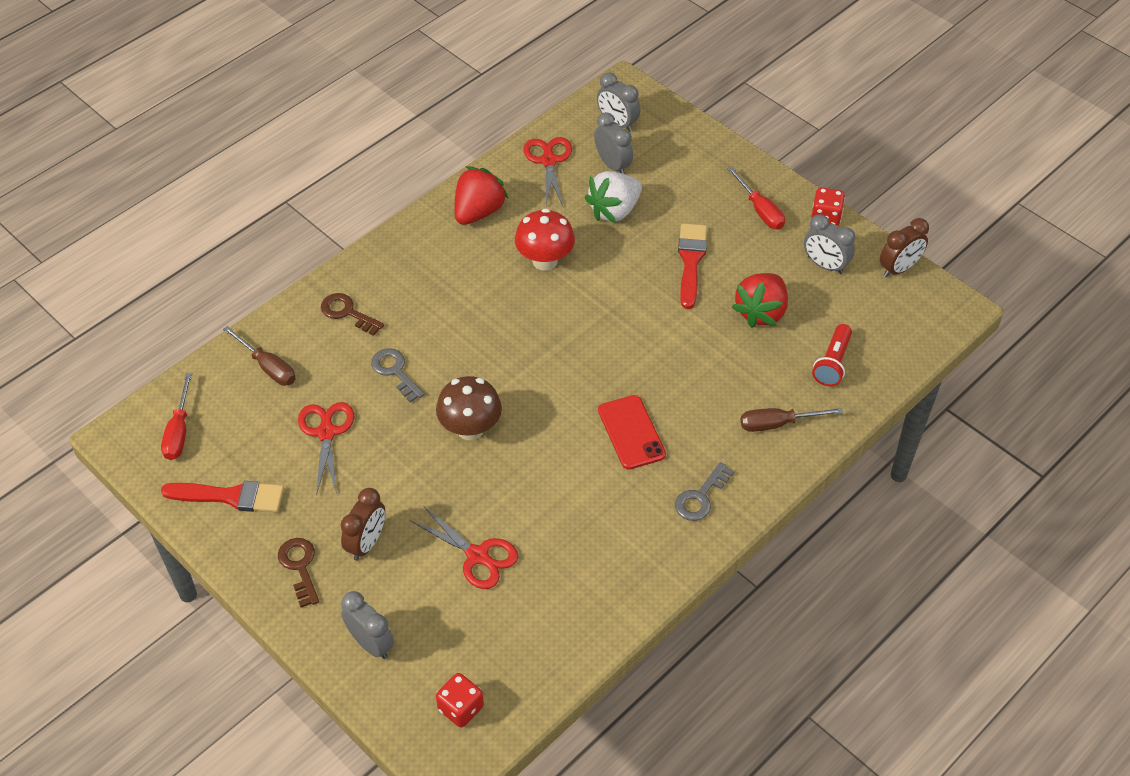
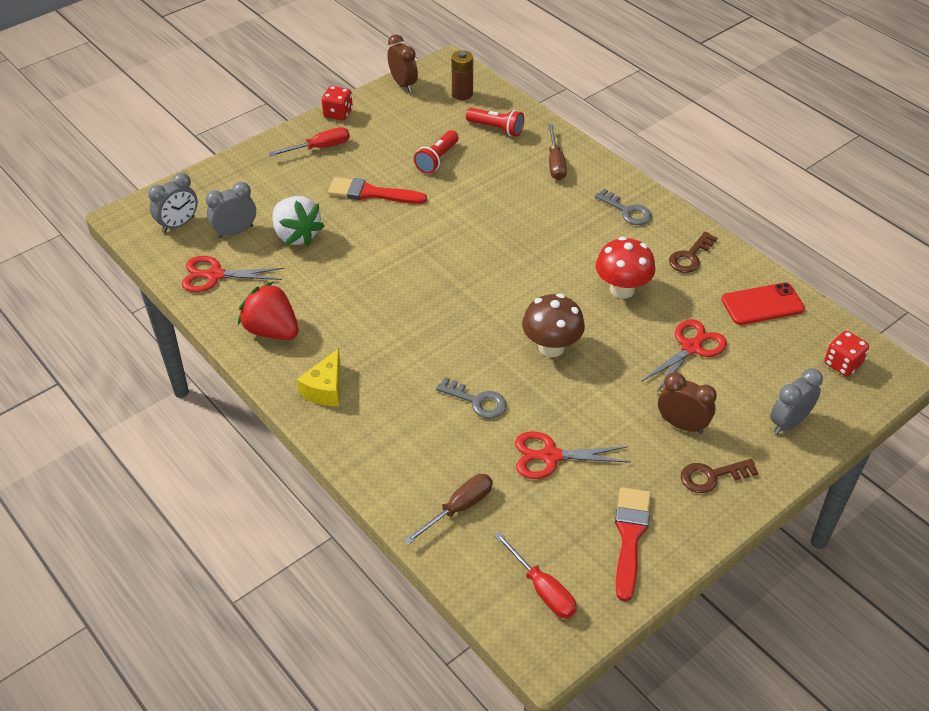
camera: 85 degrees left, 5 degrees down
(179, 431) = (542, 589): red screwdriver -> red screwdriver turned 45 degrees clockwise
(347, 313) = (392, 439): brown key -> brown key (690, 256)
(395, 372) = (477, 401): grey key -> grey key turned 120 degrees counterclockwise
(406, 259) = (325, 389): none -> yellow cheese
(545, 261) = (350, 286): red mushroom -> red mushroom (622, 289)
(631, 432) = (560, 244): red phone -> red phone (762, 304)
(761, 312) = (437, 159): red strawberry -> red flashlight
(825, 265) = (392, 120): grey clock -> none
(894, 326) = (462, 94): none -> brown battery

